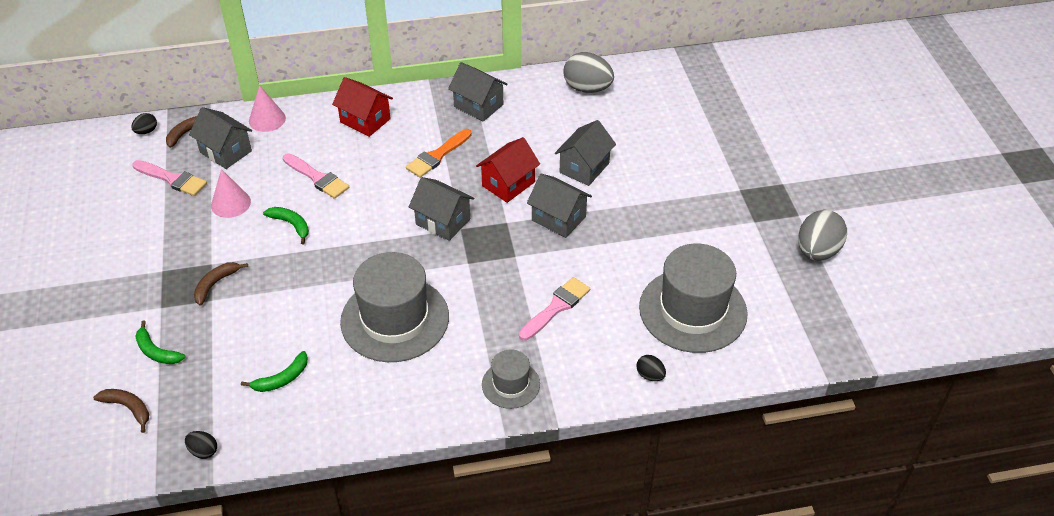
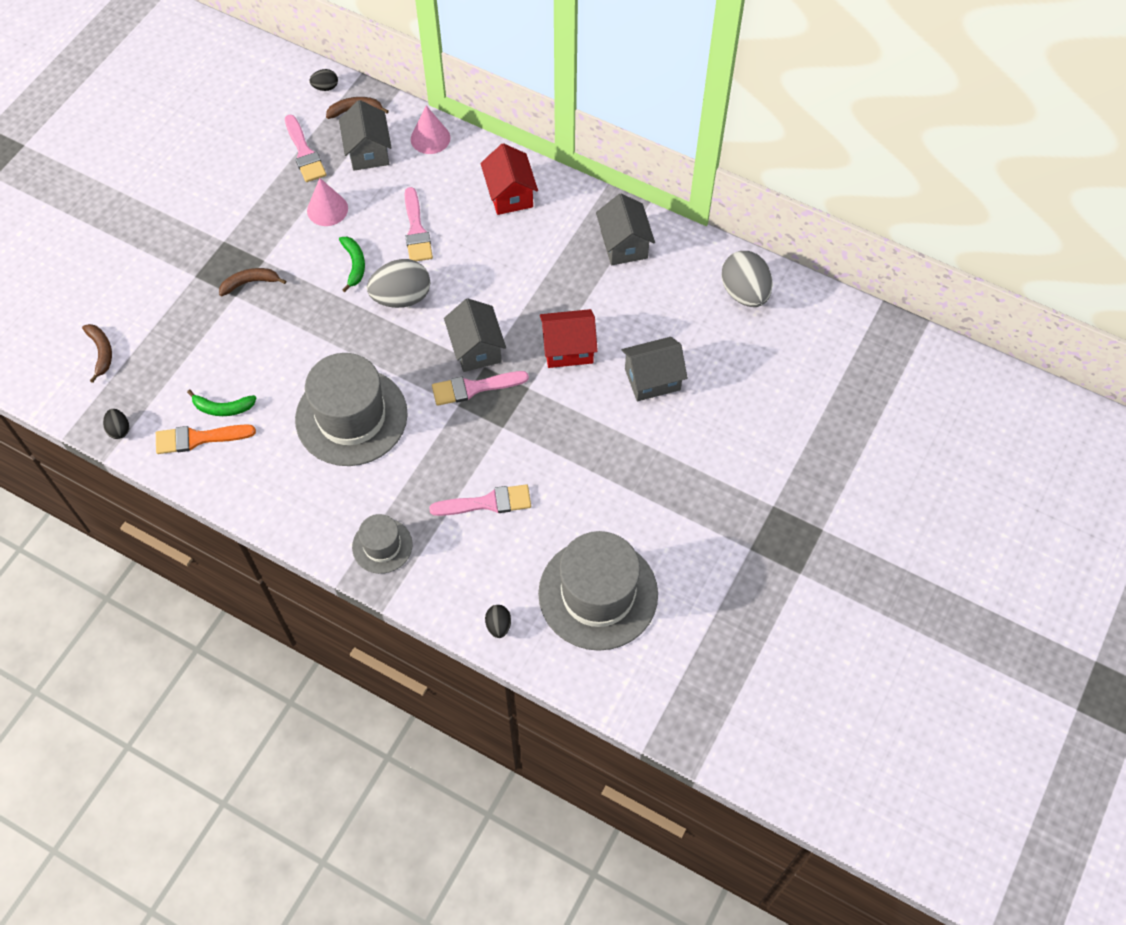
camera: 40 degrees right, 15 degrees up
(156, 351) = (159, 315): green banana -> none
(437, 156) = (536, 275): orange brush -> orange brush (199, 438)
(468, 245) = (474, 388): none -> pink brush
(558, 218) = (576, 416): grey house -> none
(817, 251) = (775, 623): grey egg -> grey egg (402, 297)

